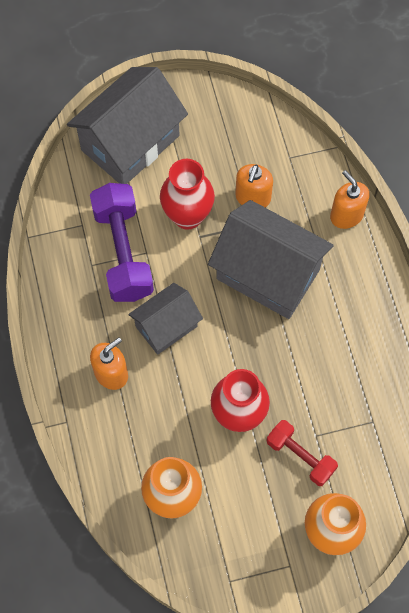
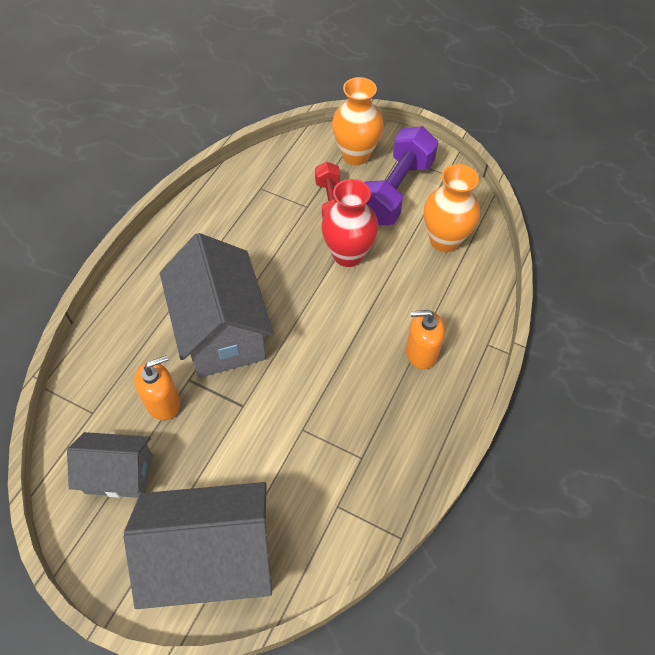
camera: 140 degrees left, 10 degrees down
(123, 252) = (322, 446): purple dumbbell -> purple dumbbell (395, 191)
(166, 326) = (343, 354): grey house -> grey house (119, 474)
(187, 216) = (234, 433): red vase -> none
(346, 215) = (110, 326): orange soap dispenser -> none

